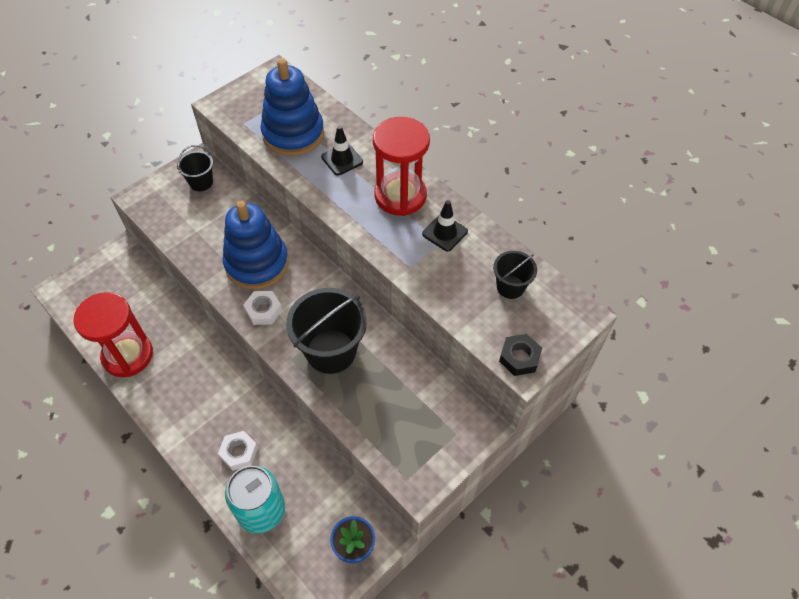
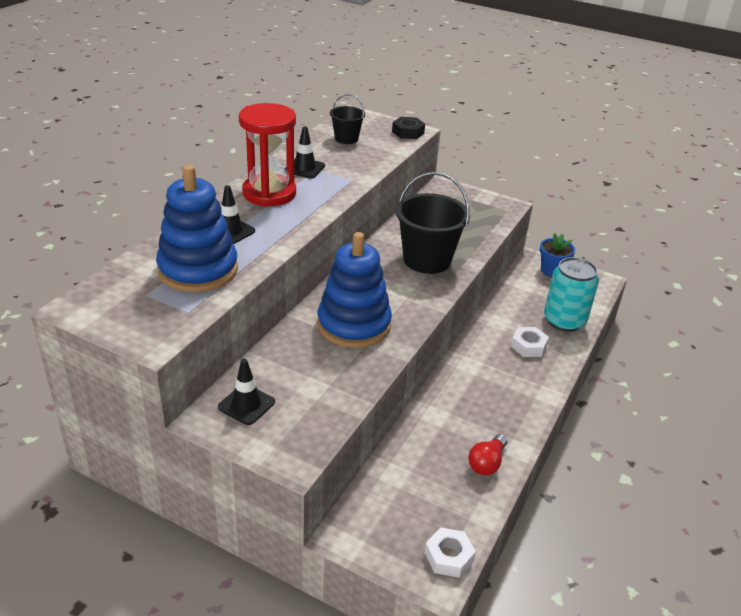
camera: 110 degrees left, 20 degrees down
(128, 355) = (487, 463): red hourglass -> red light bulb
(201, 182) = (246, 404): black bucket -> black traffic cone
(263, 310) = (409, 307): white nut -> white nut (448, 557)

